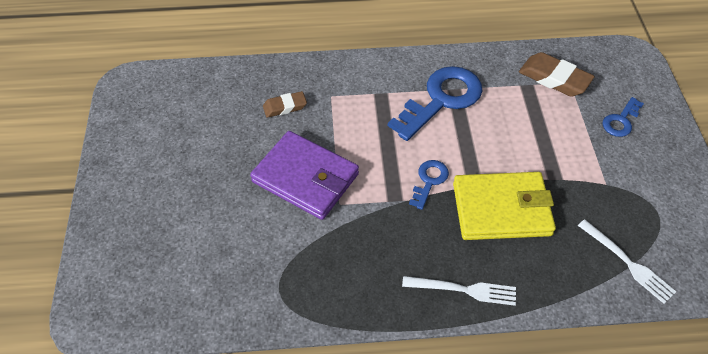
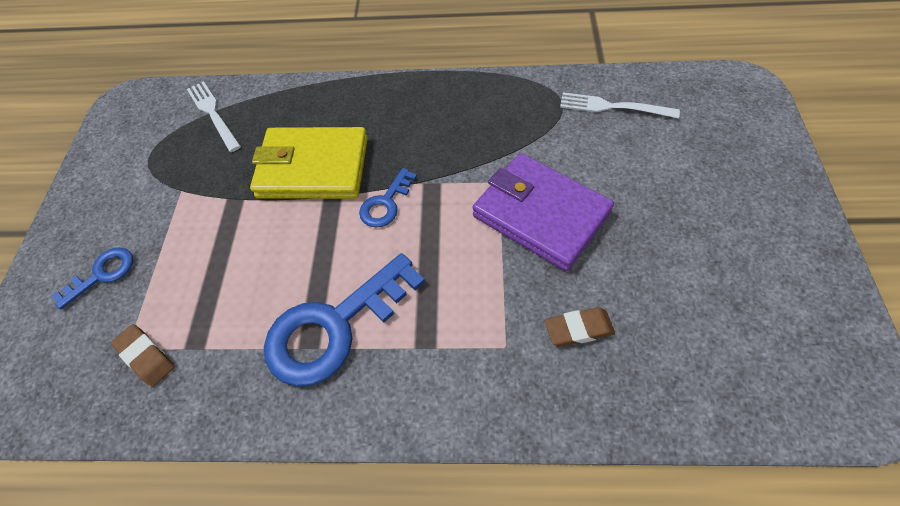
camera: 170 degrees left, 5 degrees up
(464, 290) = (379, 97): white fork -> white fork (612, 107)
(554, 79) = (146, 357): brown eraser -> brown eraser, size x0.60

